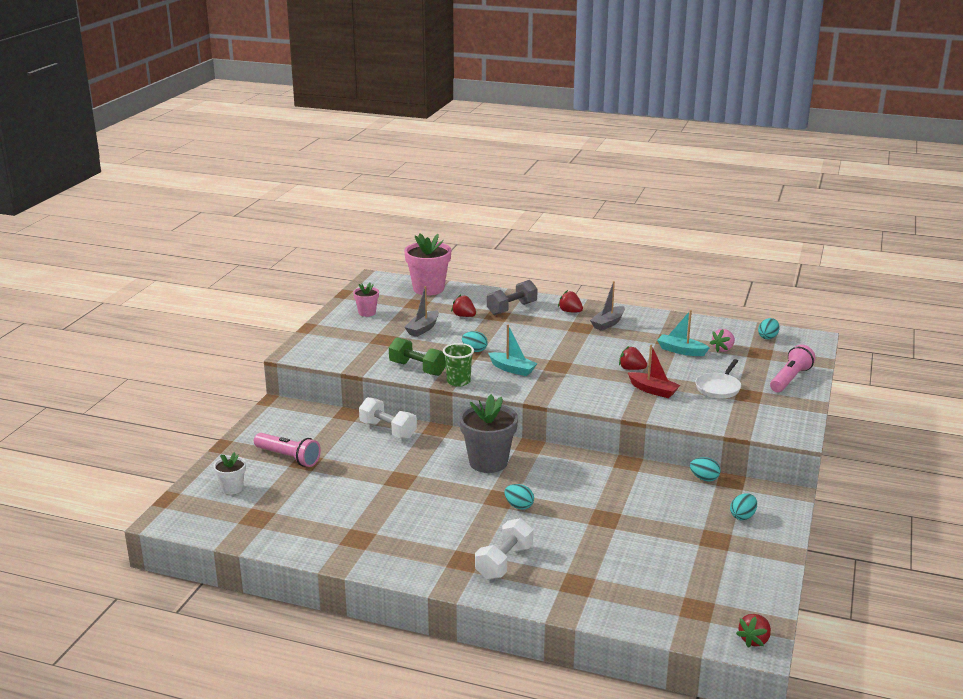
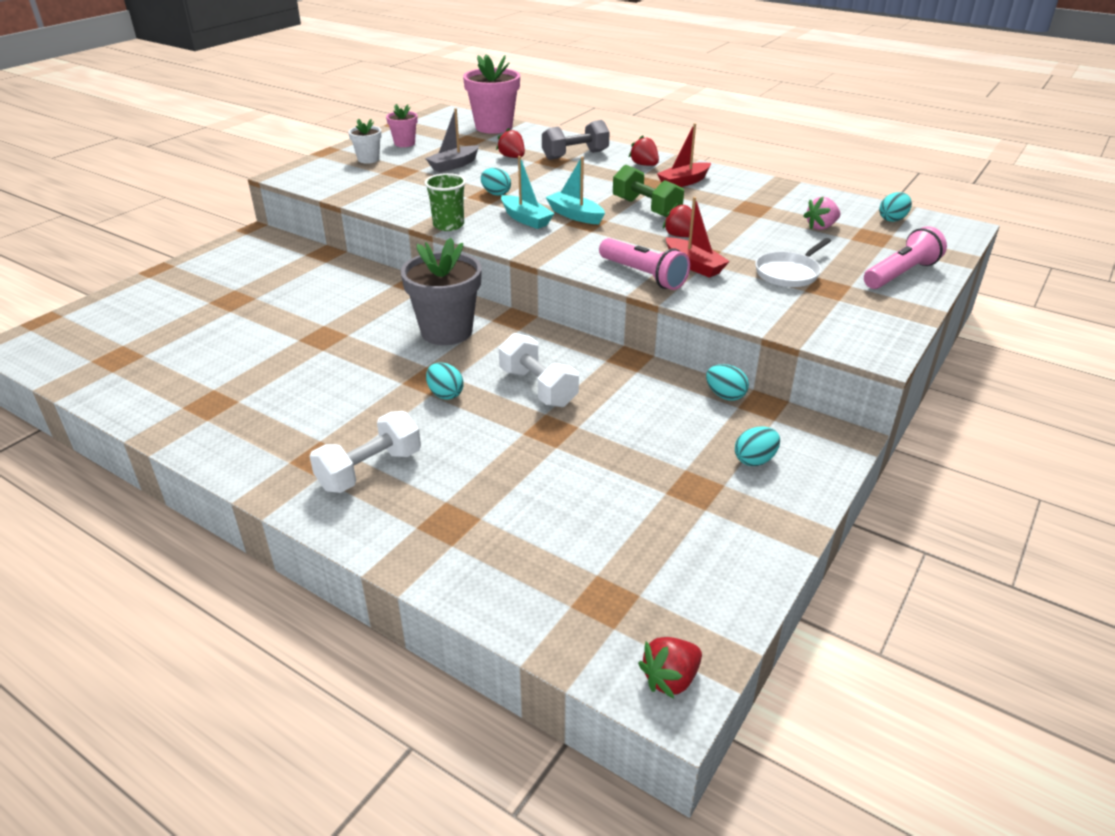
camera: 15 degrees right, 10 degrees up
(232, 488) = (122, 319): white flower pot -> white flower pot (368, 159)
(288, 457) = (217, 292): pink flashlight -> pink flashlight (643, 275)
(388, 430) = (355, 277): white dumbbell -> white dumbbell (538, 388)
(417, 368) = (411, 206): green dumbbell -> green dumbbell (646, 208)
(608, 323) = (684, 182): grey boat -> red boat
(681, 351) = (761, 222): turquoise boat -> turquoise boat (575, 215)

